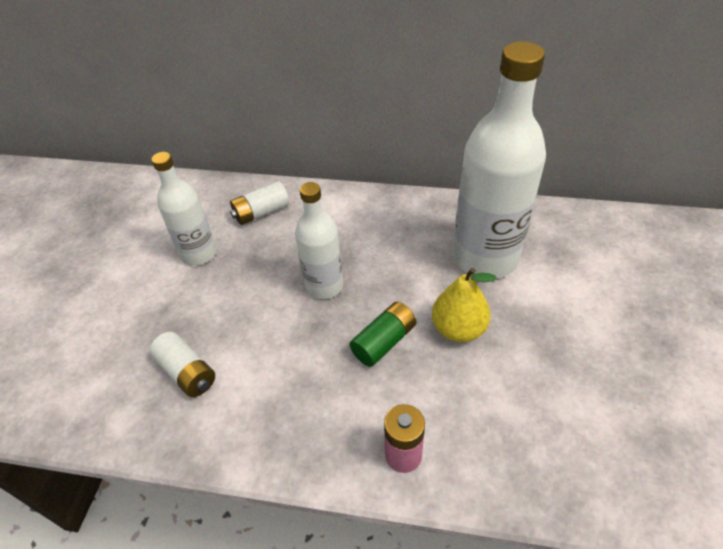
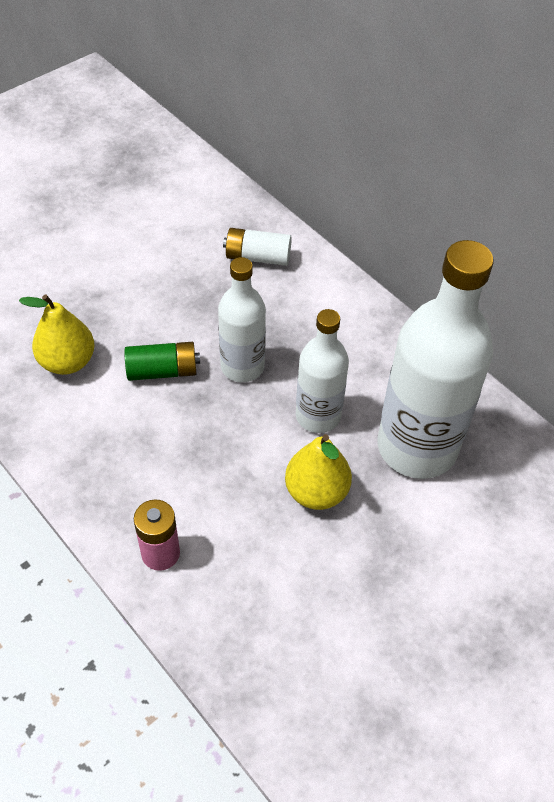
camera: 35 degrees right, 5 degrees up
(187, 372) = (67, 362): white battery -> yellow pear
(199, 254) = (168, 262): white bottle -> white bottle (318, 416)
(384, 341) = (241, 453): green battery -> green battery (163, 371)

